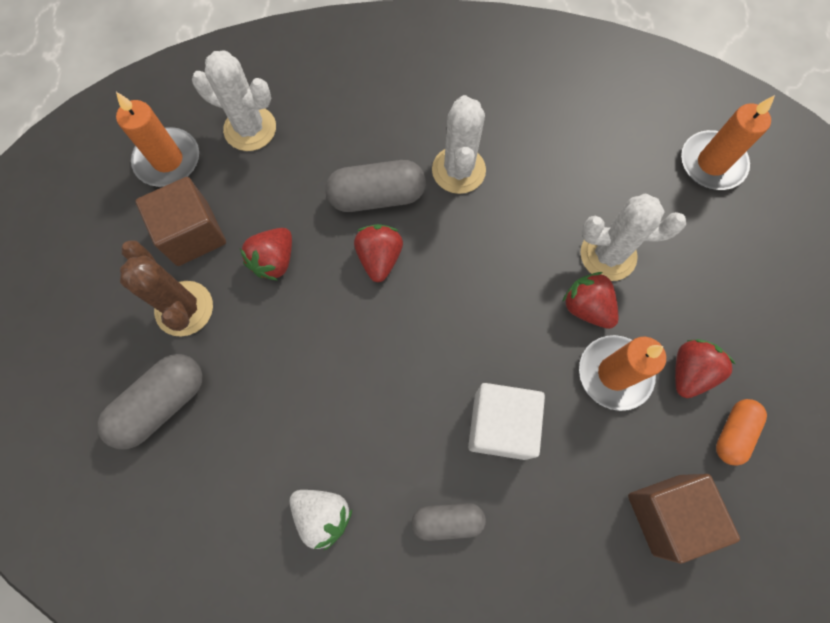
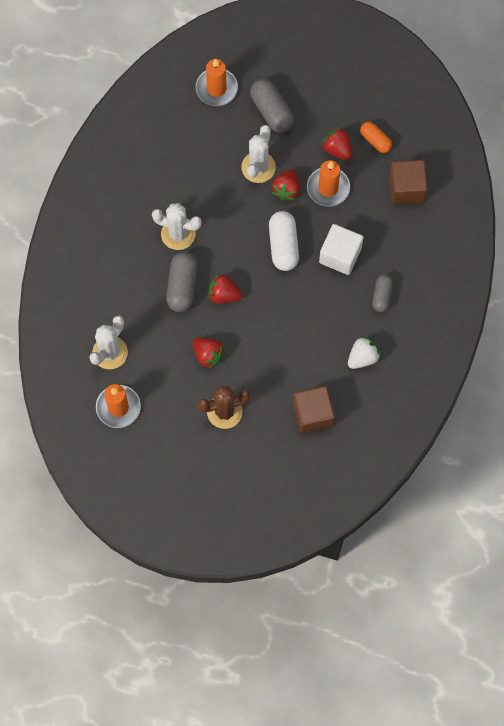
camera: 75 degrees left, 0 degrees up
(162, 404) = (279, 432): grey capsule -> grey capsule (271, 111)
(193, 234) = (176, 399): brown cube -> brown cube (313, 414)
(488, 327) = (283, 245): none -> white capsule
(586, 307) = (286, 189): red strawberry -> red strawberry turned 45 degrees counterclockwise

